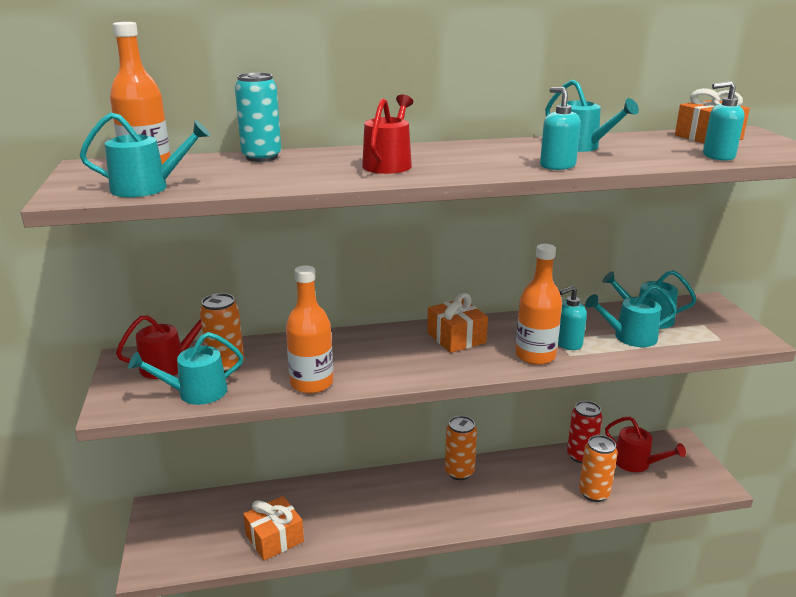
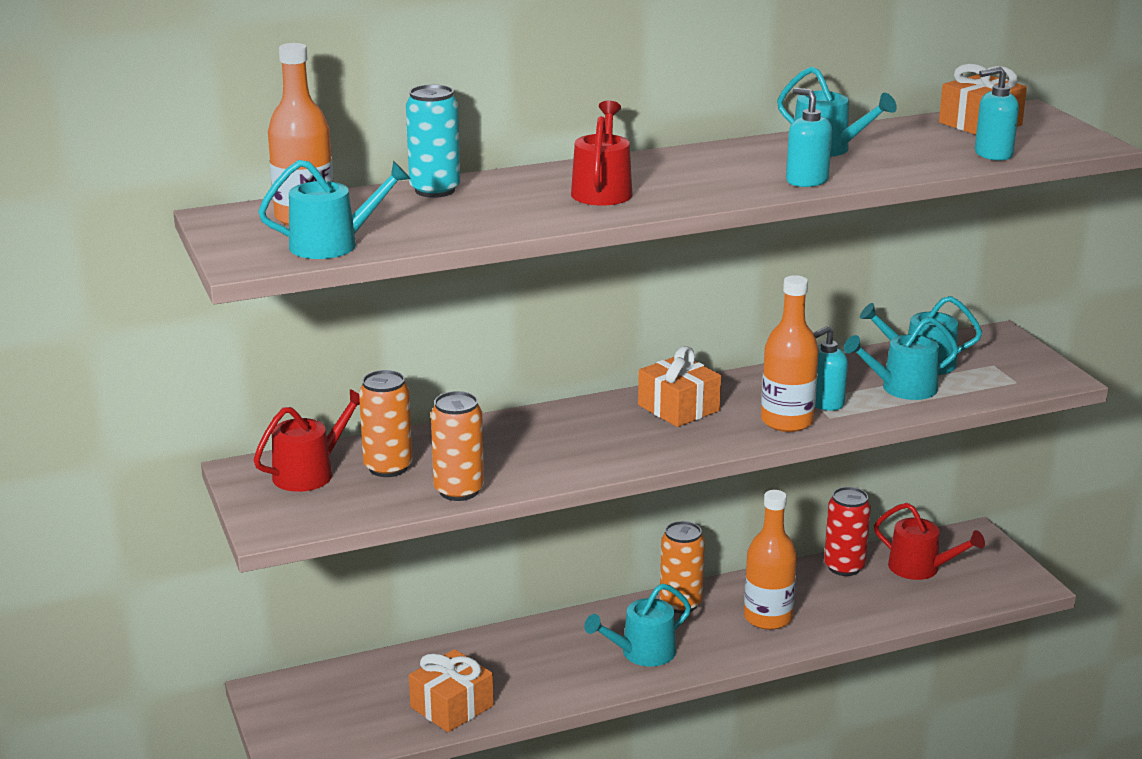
camera: 10 degrees left, 0 degrees up
(196, 392) = (368, 502): turquoise watering can -> turquoise watering can (642, 653)
(312, 383) = (513, 478): orange bottle -> orange bottle (768, 618)
(594, 493) = (868, 610): orange can -> orange can (459, 491)

